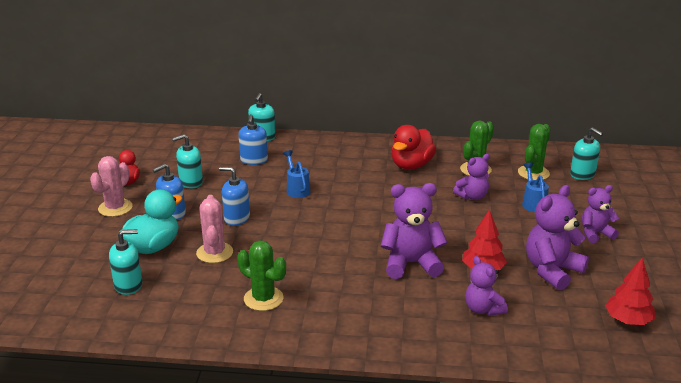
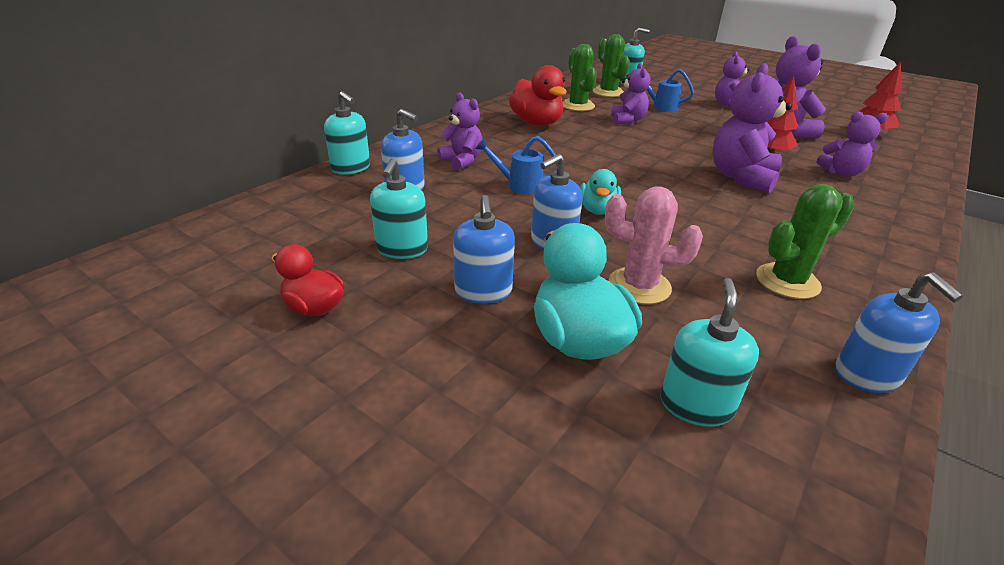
camera: 60 degrees left, 5 degrees up
(115, 208) = (394, 348): pink cactus -> none
(186, 331) = (867, 374): none -> blue soap dispenser
(291, 221) = (598, 210): none -> turquoise duck
(311, 162) = (462, 161): none -> purple teddy bear

